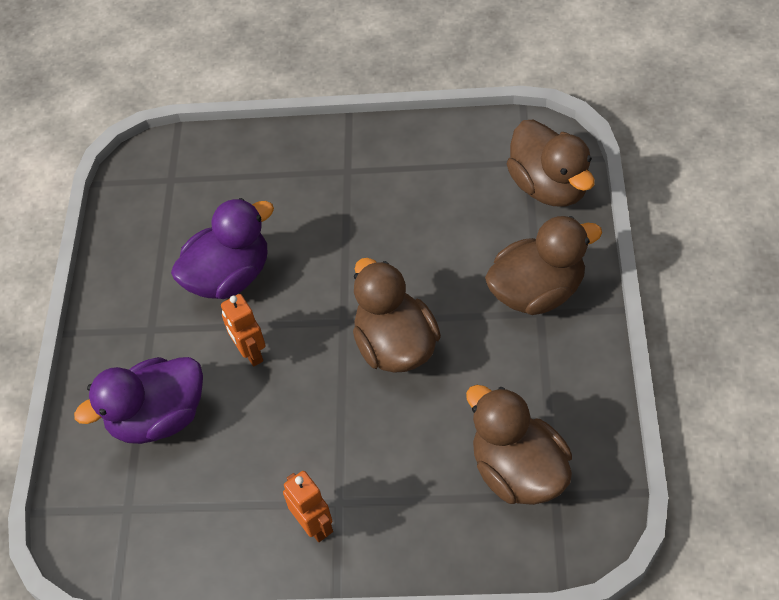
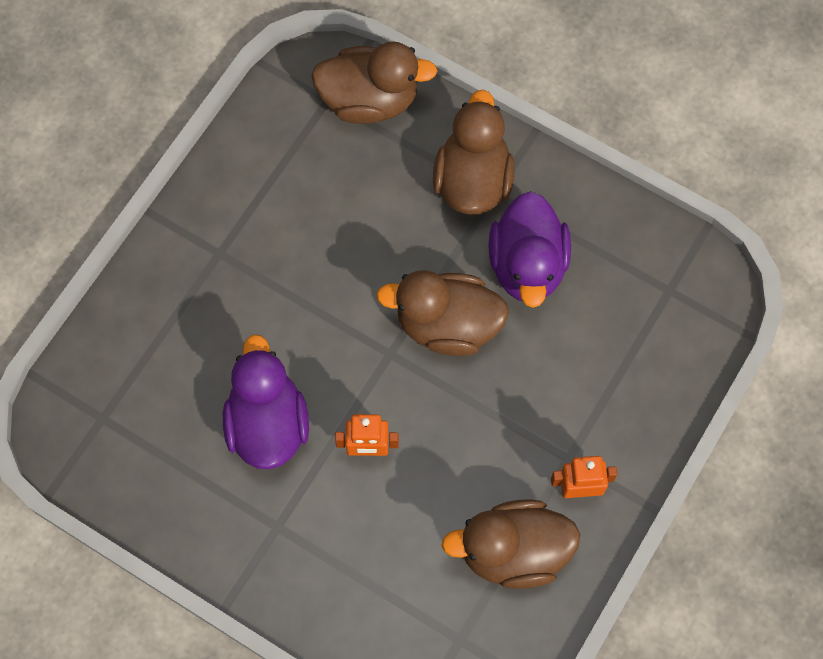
camera: 65 degrees left, 15 degrees up
(158, 418) = (383, 566): purple duck -> purple duck (527, 265)
(518, 471) = (632, 303): brown duck -> brown duck (513, 552)

